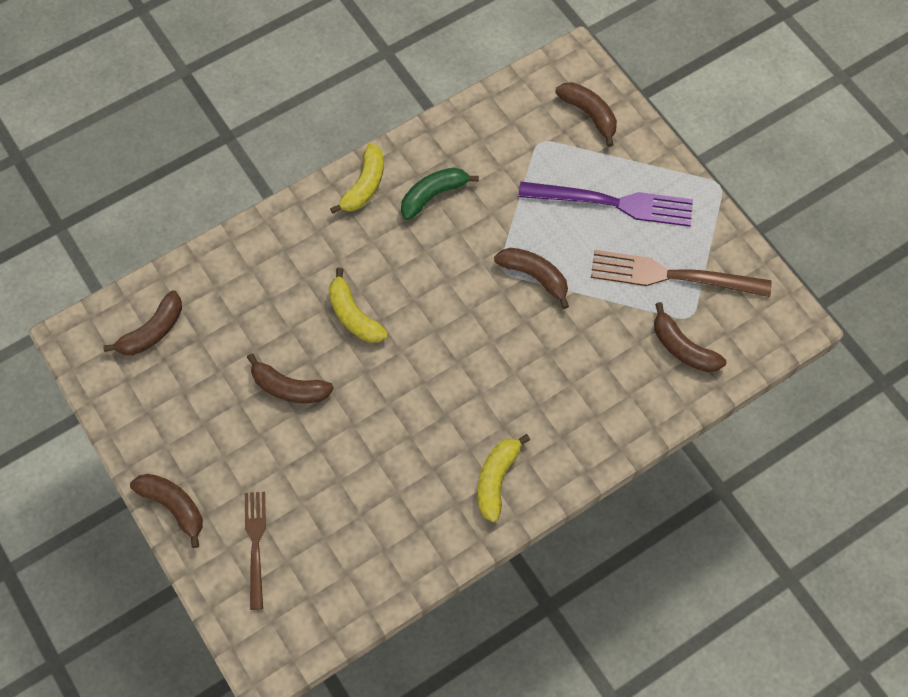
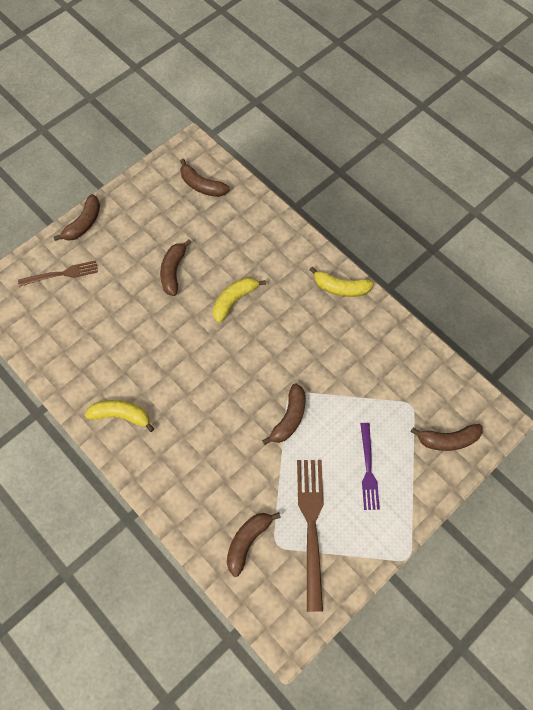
camera: 80 degrees right, 0 degrees up
(433, 195) = (343, 335): green banana -> none
(589, 114) = (447, 440): brown banana -> brown banana turned 45 degrees clockwise
(613, 203) = (368, 469): purple fork -> purple fork, size x0.61

